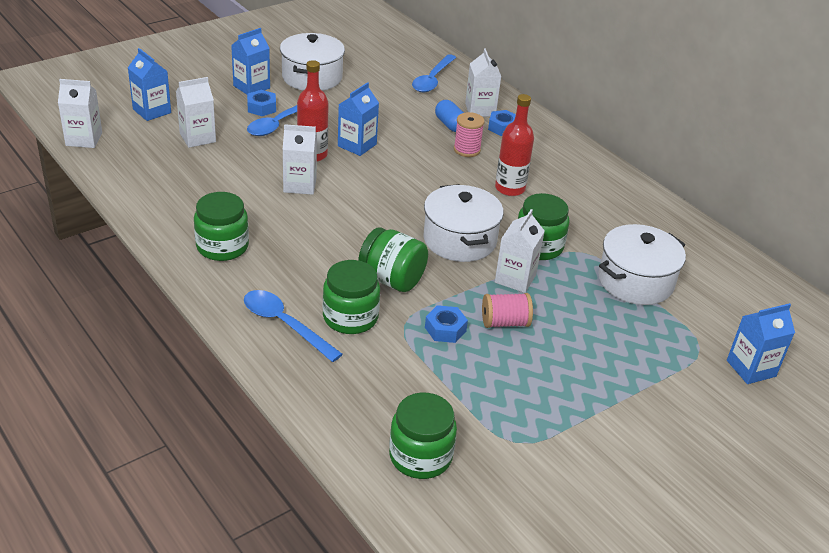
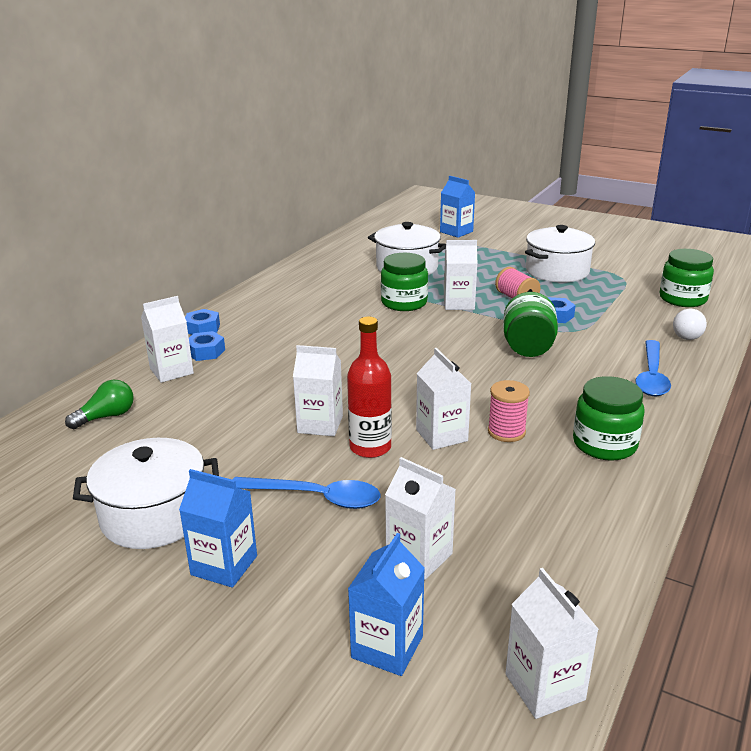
camera: 110 degrees left, 10 degrees down
(261, 108) = (284, 529): blue nut -> blue nut (202, 328)
(338, 401) = (687, 334): none -> white light bulb
(350, 317) = (599, 352): green jar -> none
(357, 145) = (320, 424): blue carton -> white carton
(432, 79) = (106, 417): blue spoon -> green light bulb
(450, 125) = (222, 380): blue capsule -> none
(459, 240) = (435, 333): white pot -> white pot (557, 271)
(467, 150) = (271, 360): pink spool -> pink spool (506, 432)
(510, 188) = (325, 328): red bottle -> none

